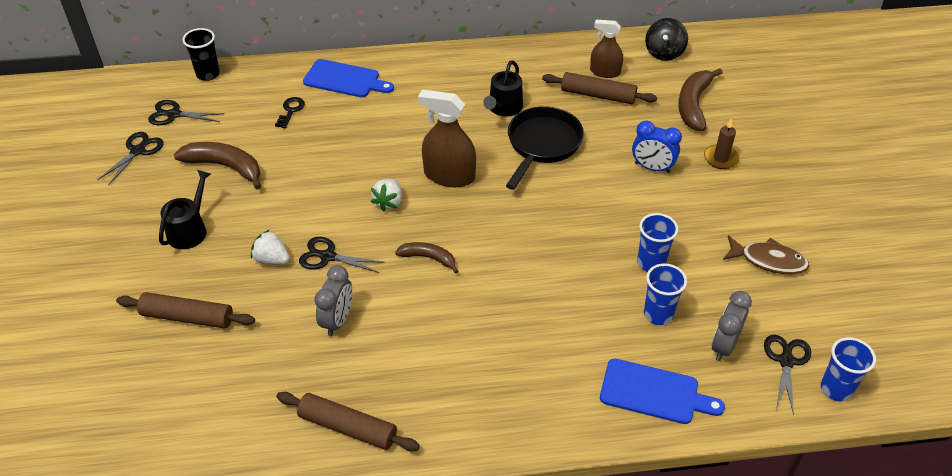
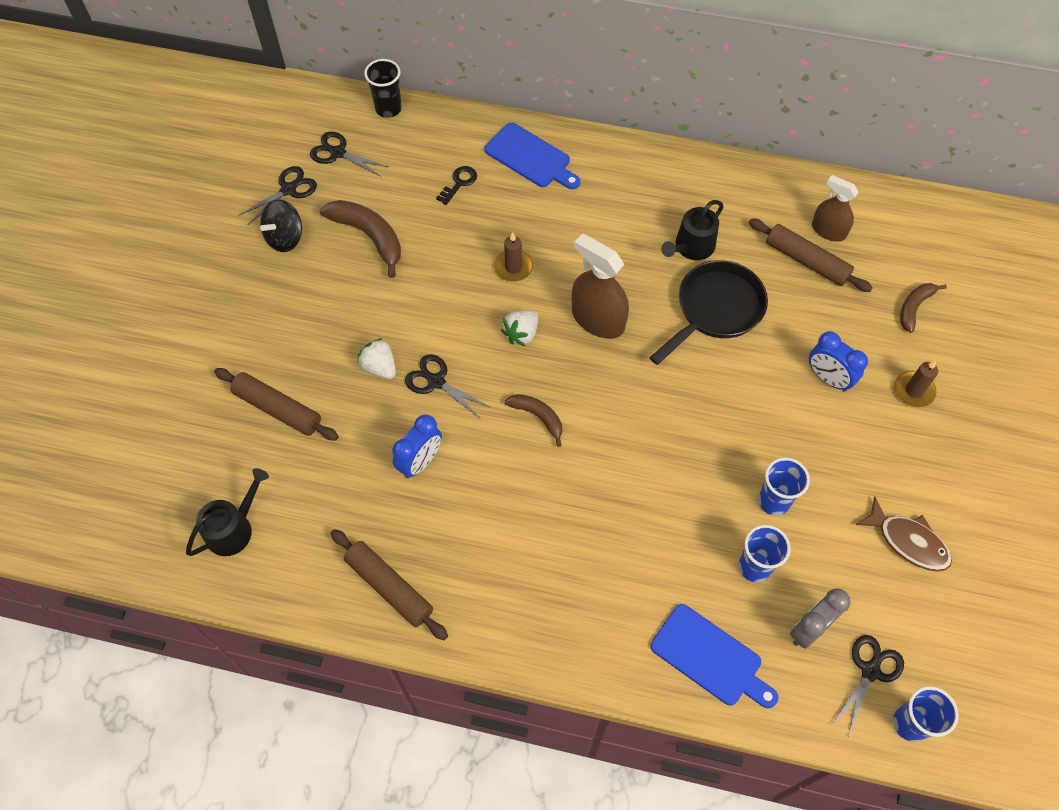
camera: 20 degrees right, 15 degrees up
(189, 230) = (310, 305): black watering can -> black watering can (233, 528)
(337, 320) = (420, 462): grey clock -> blue clock
(362, 157) = (513, 267): none -> brown candle
(664, 52) = (911, 223): black spinning top -> black spinning top (285, 238)
(693, 105) = (914, 307): brown banana -> brown banana, size x0.60

